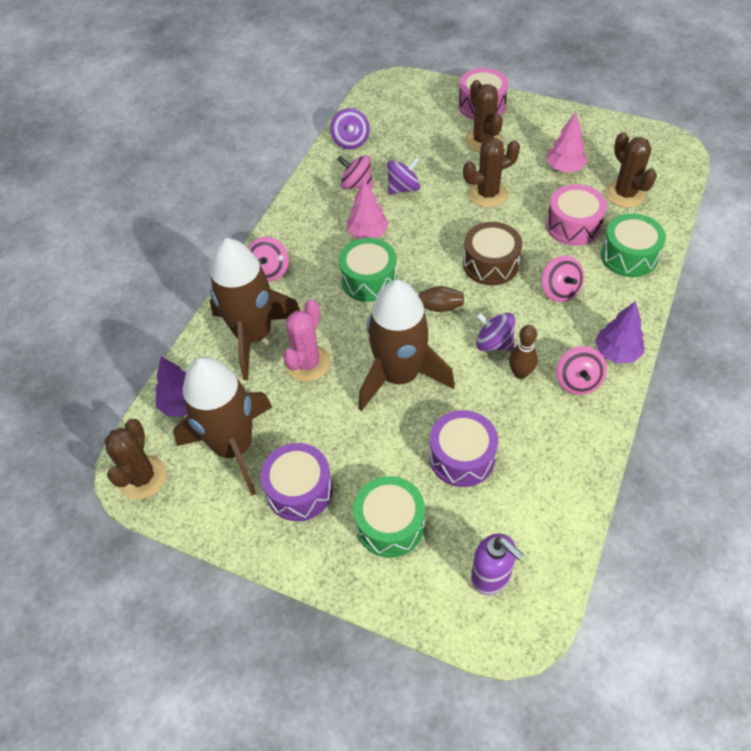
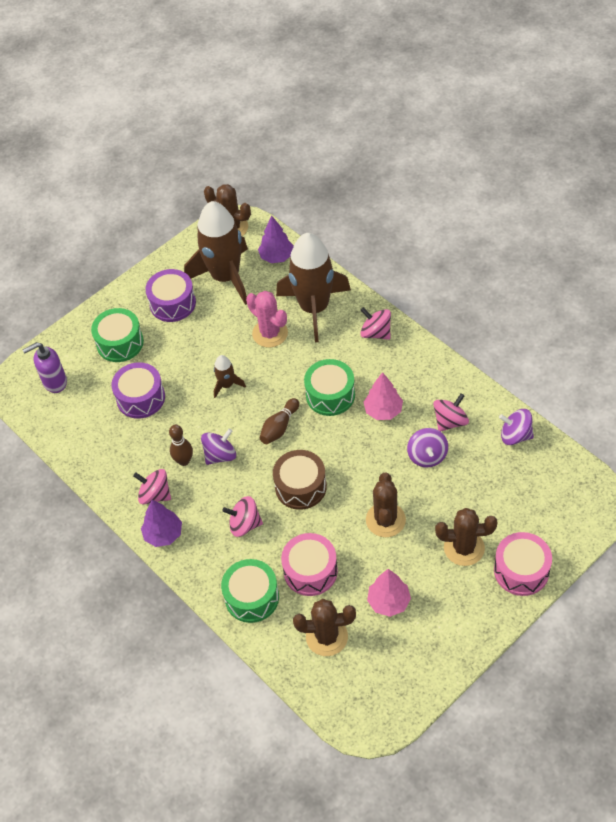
camera: 115 degrees right, 0 degrees up
(399, 375) = (227, 385): brown rocket -> brown rocket, size x0.43

